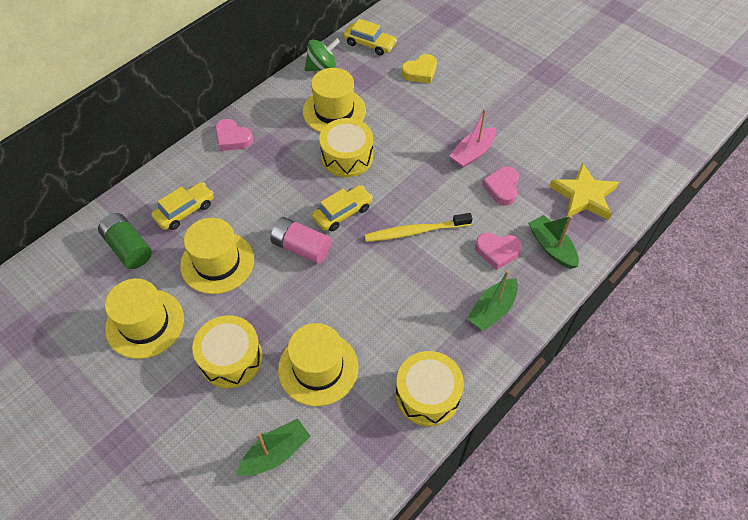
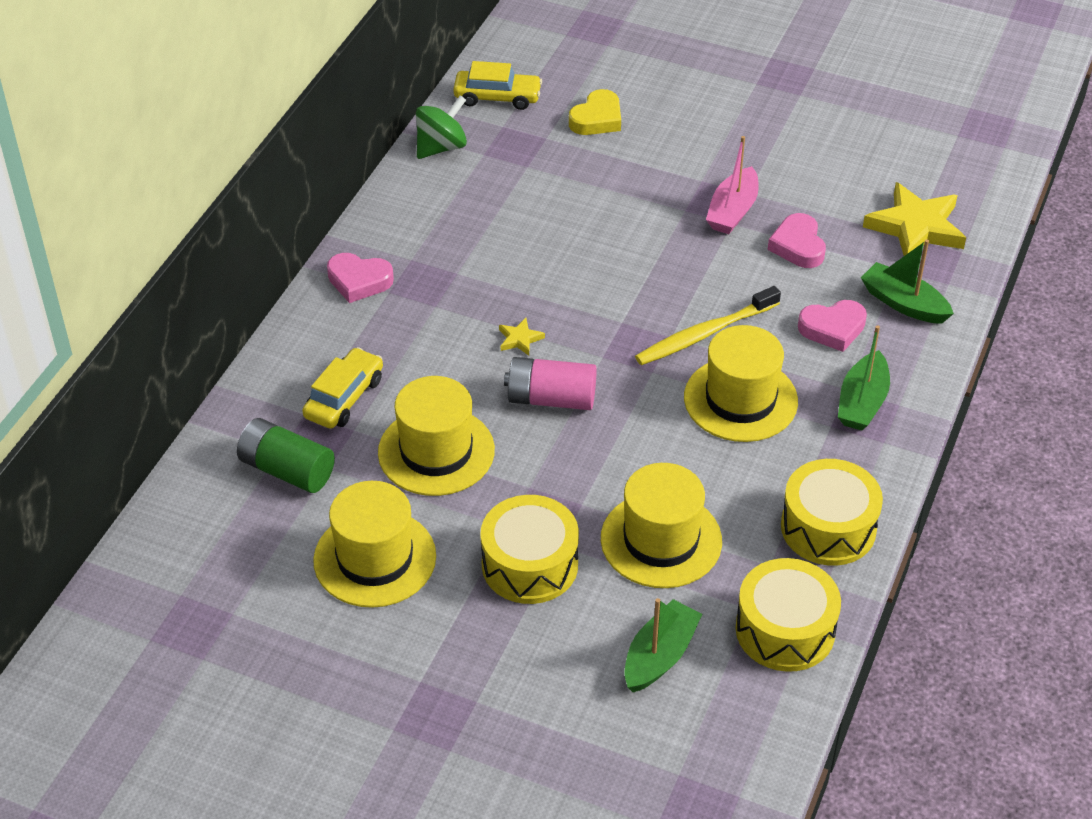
camera: 20 degrees left, 10 degrees down
(303, 202) = (520, 339): none -> yellow star
(334, 111) = (495, 204): yellow hat -> yellow hat (740, 399)
(342, 213) = (586, 338): yellow car -> none
(347, 157) = (550, 262): yellow drum -> yellow drum (785, 630)

